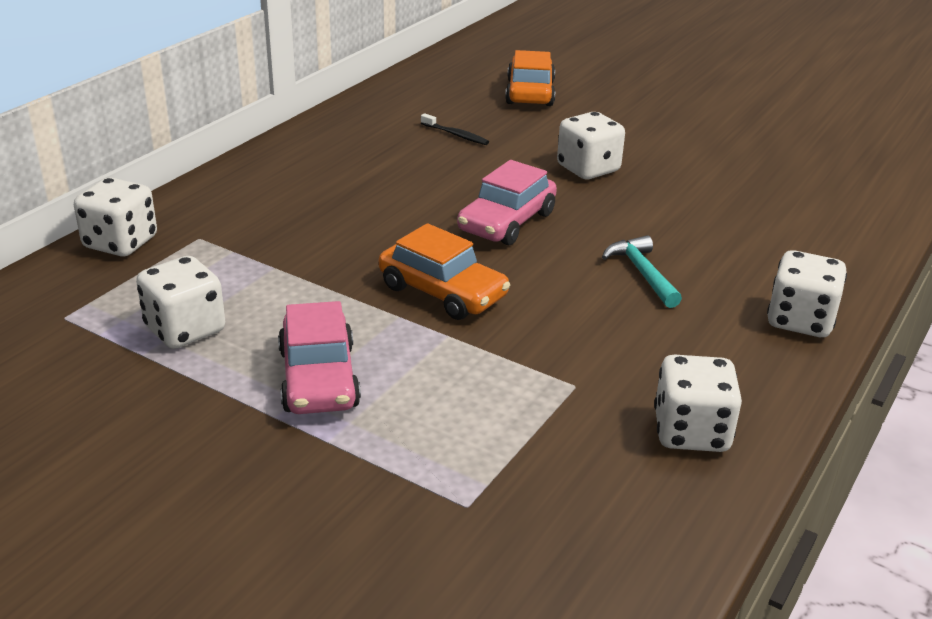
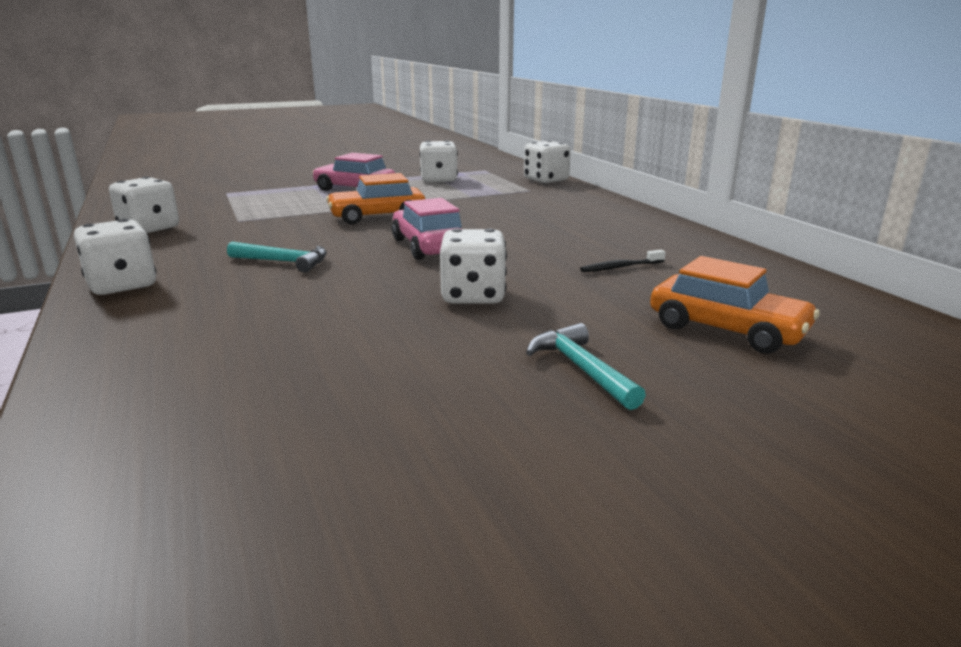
camera: 125 degrees right, 10 degrees down
(636, 117) = (581, 369): none -> turquoise hammer

